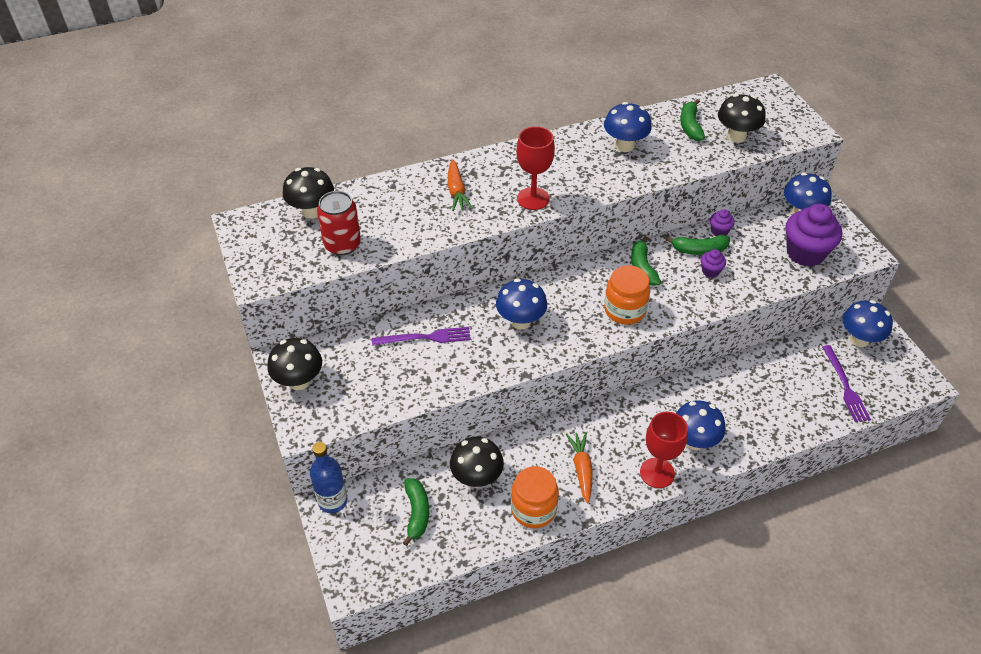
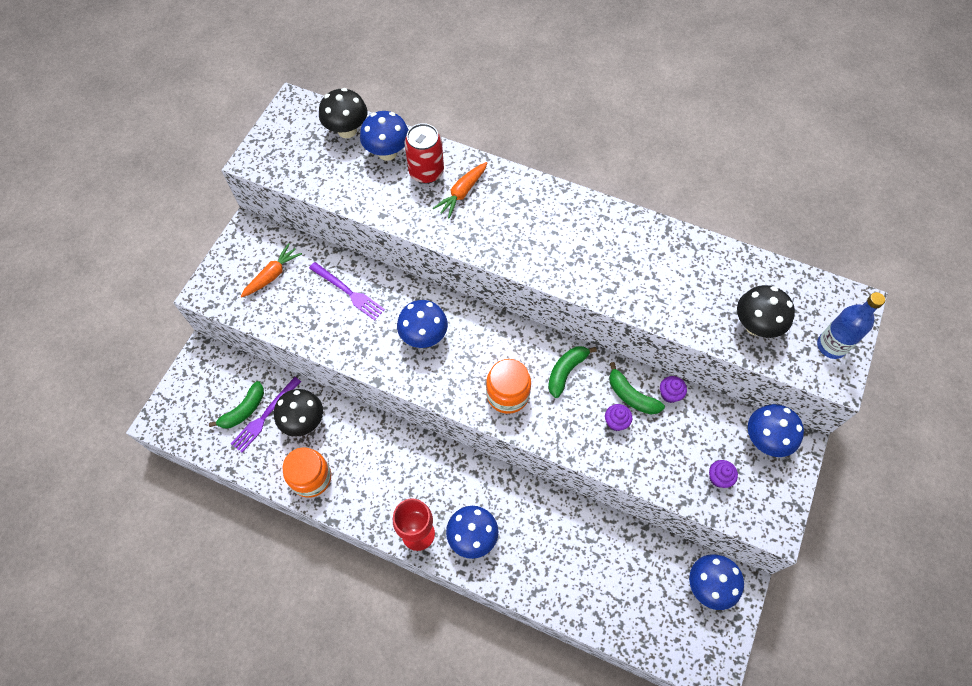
camera: 45 degrees right, 15 degrees up
(299, 381) = (240, 255): black mushroom -> none
(333, 501) = (209, 355): blue bottle -> blue bottle (831, 346)
(342, 244) = (334, 175): red can -> red can (426, 172)
(533, 198) = (509, 246): red goblet -> none
(582, 469) = (373, 481): orange carrot -> orange carrot (272, 275)
(624, 145) = (644, 256): blue mushroom -> blue mushroom (387, 152)
(690, 126) = (726, 282): green banana -> none
(805, 253) = (718, 478): purple cupcake -> purple cupcake, size x0.46
(845, 386) = (643, 610): purple fork -> purple fork (265, 416)

